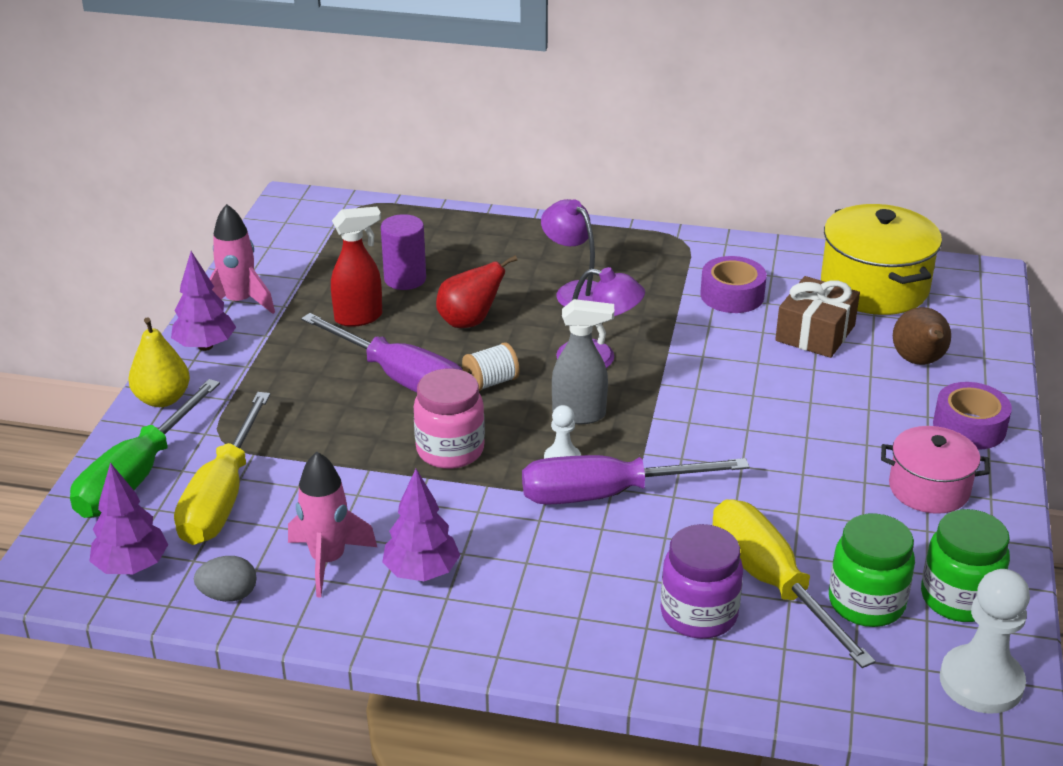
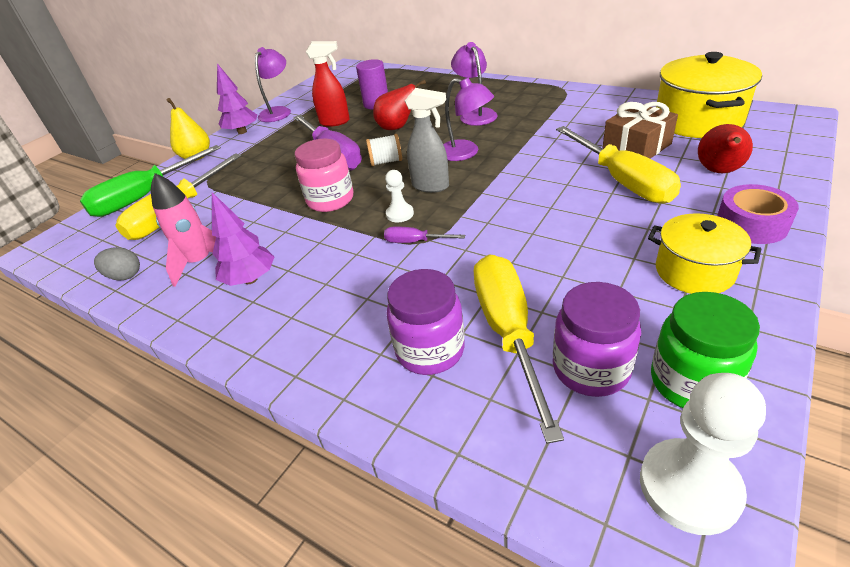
camera: 25 degrees right, 5 degrees up
(132, 566) = (92, 249): purple tree -> none
(239, 302) = (278, 112): pink rocket -> purple lamp
(606, 494) = (415, 242): purple screwdriver -> purple screwdriver, size x0.45
(732, 295) = (583, 121): purple tape -> none
(816, 385) = (622, 181): none -> yellow screwdriver
(866, 603) = (590, 369): green jar -> purple jar
(919, 362) = (719, 171): brown pear -> red pear
(929, 488) = (694, 271): pink pot -> yellow pot

